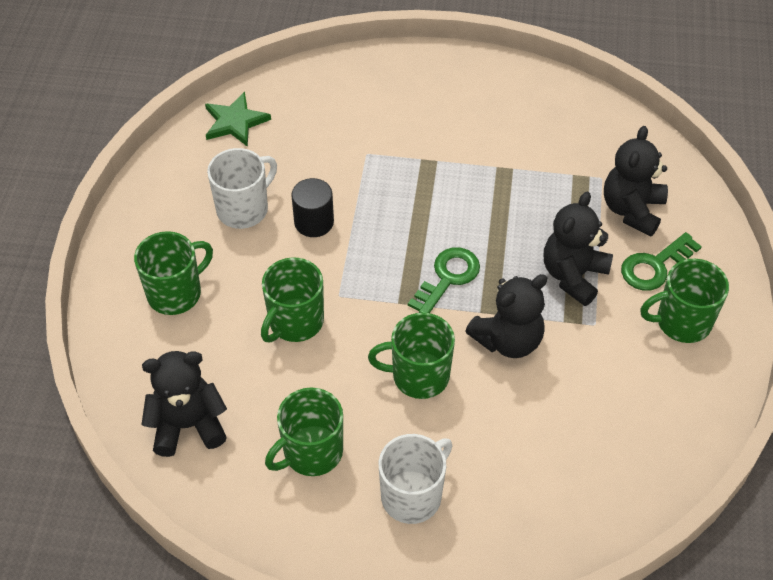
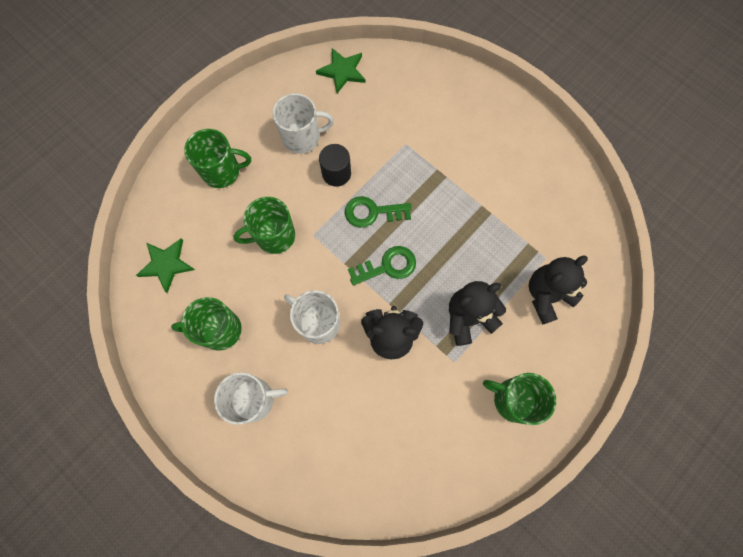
camera: 35 degrees right, 20 degrees up
(188, 425) = (166, 264): black teddy bear -> green star
(418, 376) = (318, 322): green mug -> white mug
(655, 266) = (528, 347): green key -> green key (372, 212)

